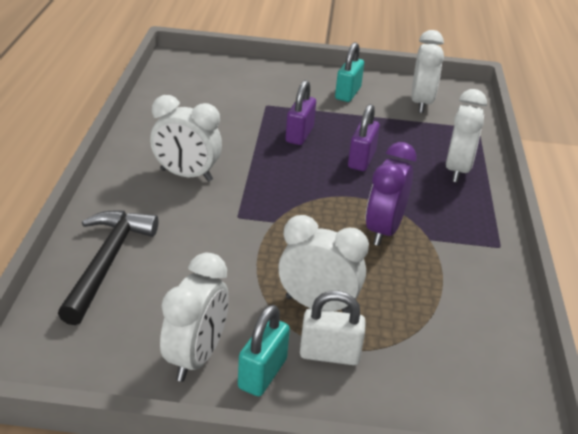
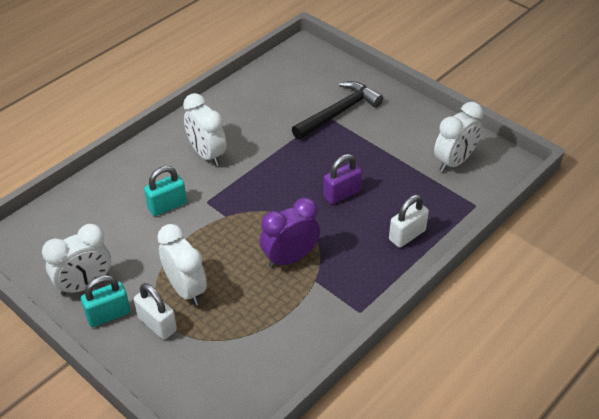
camera: 40 degrees right, 10 degrees up
(107, 262) = (99, 198): black hammer -> black hammer (339, 112)
(299, 135) = (320, 153): purple padlock -> none
(347, 93) = (402, 129): turquoise padlock -> turquoise padlock (167, 206)
(457, 170) = (407, 235): white clock -> white padlock

